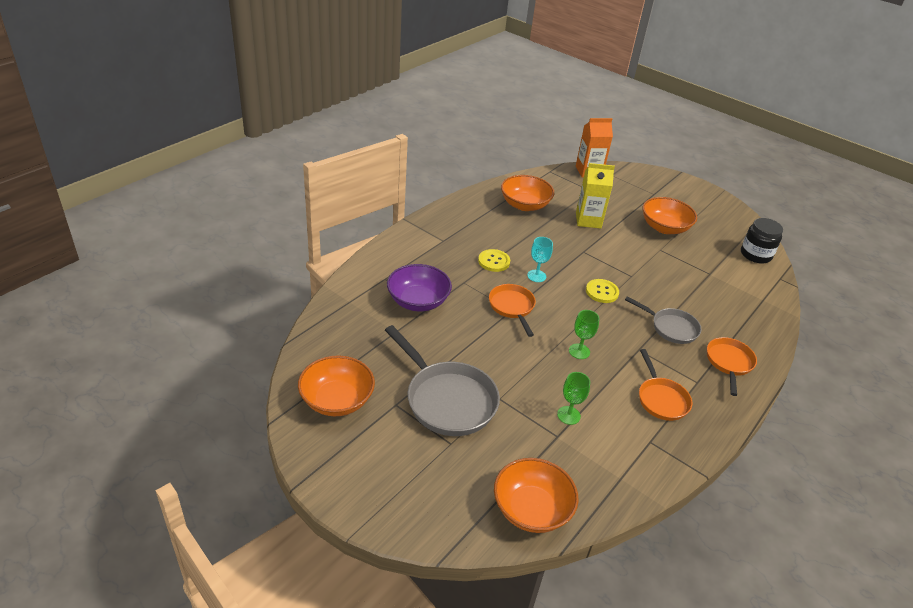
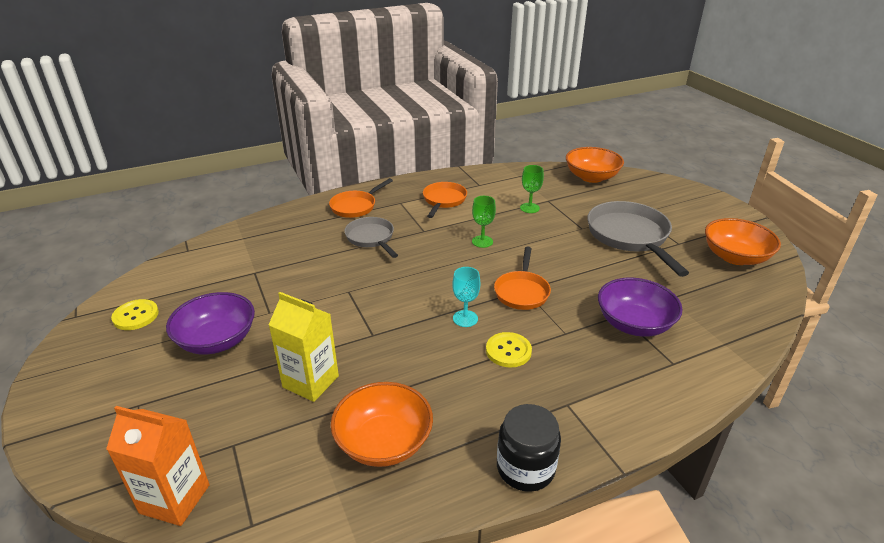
camera: 150 degrees left, 5 degrees down
(602, 292) = (403, 283): yellow button -> yellow button (136, 316)
(664, 228) = (217, 340): orange bowl -> purple bowl
(755, 255) = (165, 278): black jar -> black jar (525, 468)

